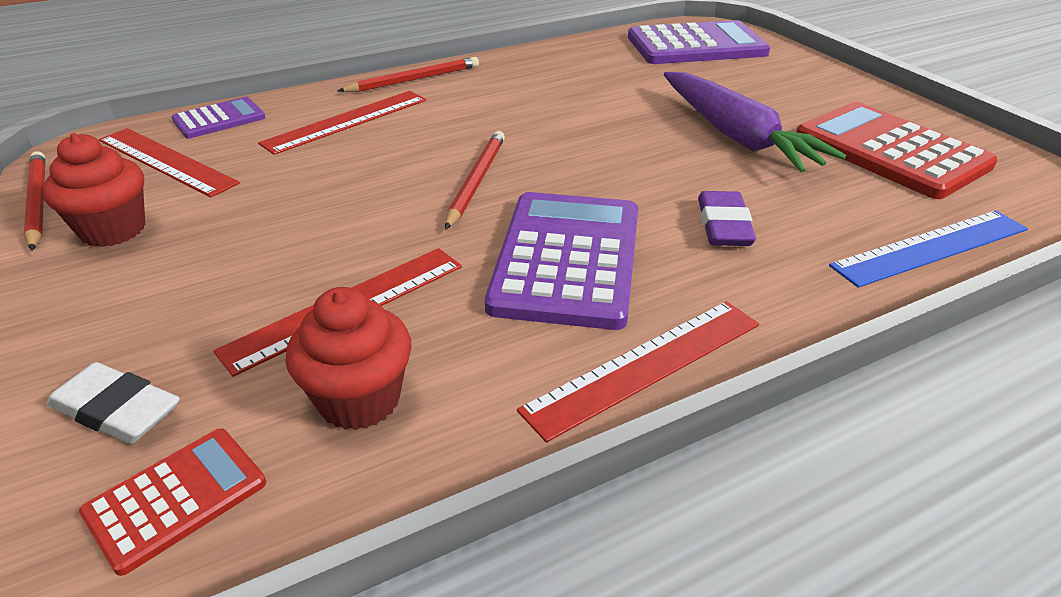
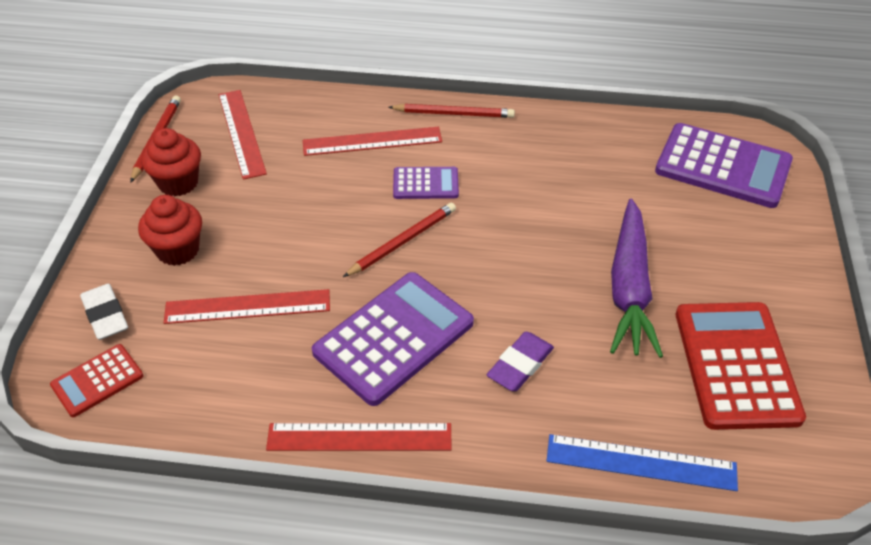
camera: 35 degrees right, 10 degrees up
(176, 498) = (97, 381): red calculator -> red calculator turned 150 degrees clockwise
(219, 119) = (298, 103): purple calculator -> purple calculator (425, 184)
(359, 400) = (206, 372): red cupcake -> red cupcake (178, 250)

